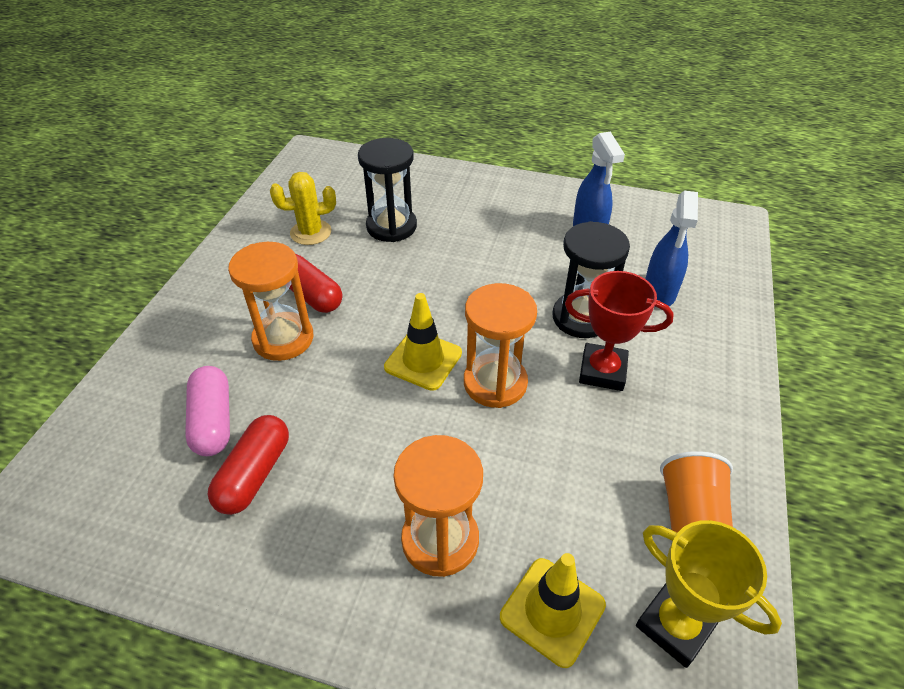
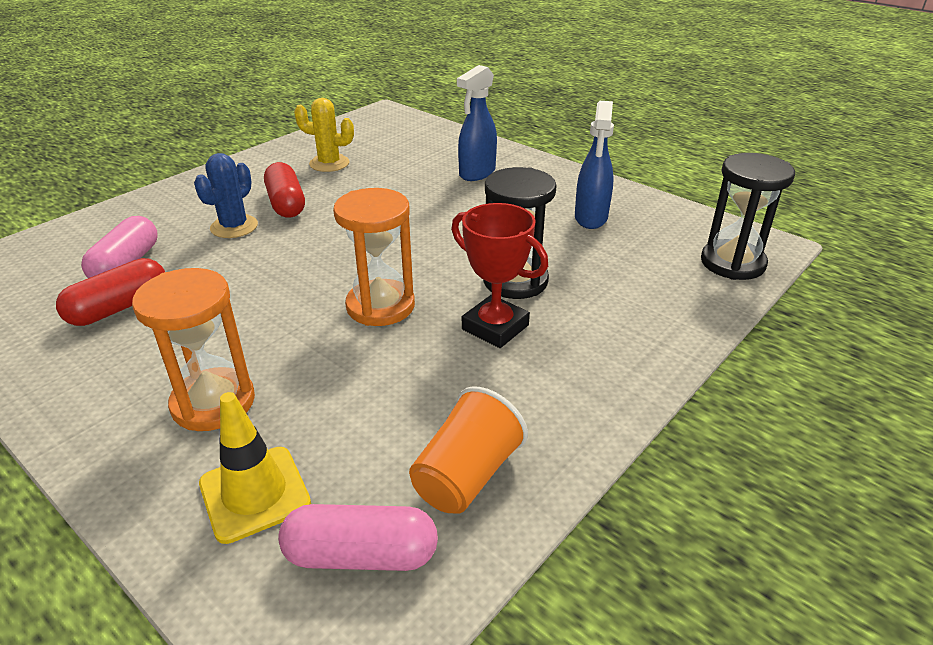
camera: 25 degrees right, 10 degrees down
(283, 339) = (234, 227): orange hourglass -> blue cactus
(391, 226) = (402, 174): black hourglass -> black hourglass (732, 263)
(423, 360) = (333, 272): yellow traffic cone -> none
(659, 293) = (619, 283): blue spray bottle -> blue spray bottle (477, 173)
(675, 625) = (361, 555): yellow trophy -> pink capsule

